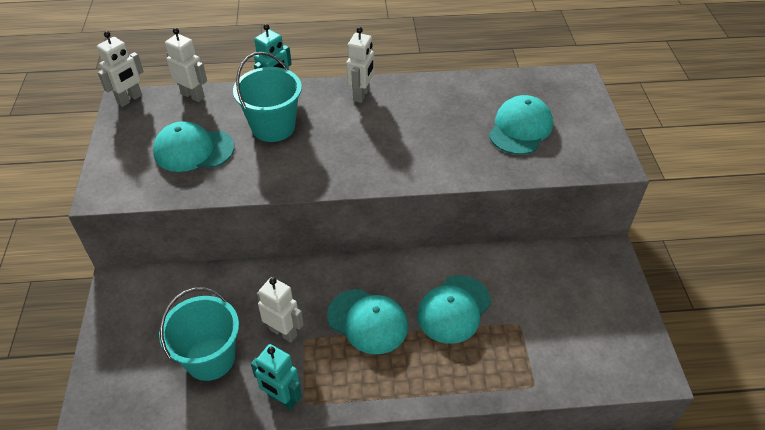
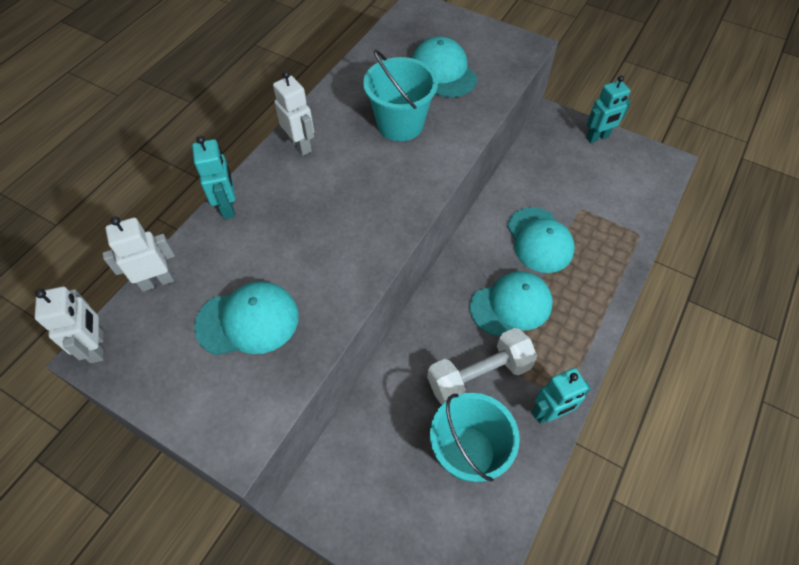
camera: 55 degrees left, 10 degrees up
(193, 150) = (248, 321): turquoise cap -> turquoise cap turned 135 degrees counterclockwise
(273, 127) = (279, 235): turquoise bucket -> turquoise bucket (400, 124)
(283, 332) = (479, 375): white robot -> white dumbbell
(623, 297) = (597, 137): none -> turquoise robot

